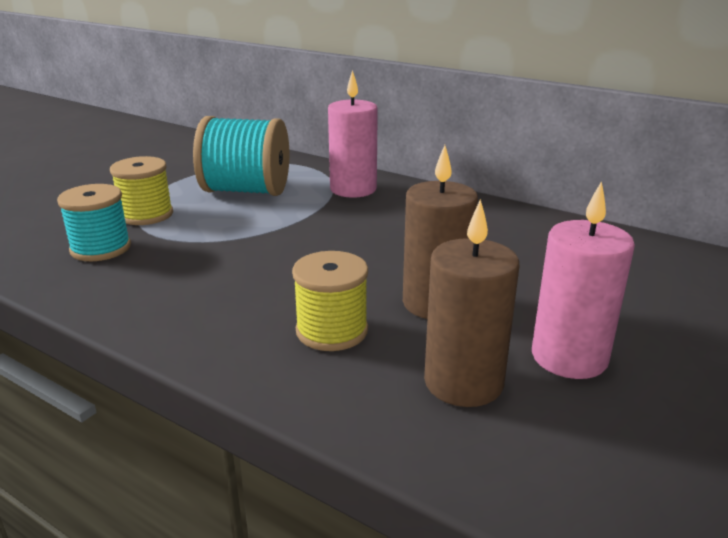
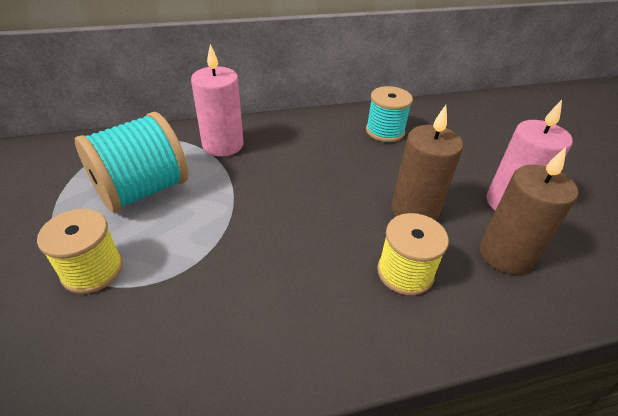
camera: 50 degrees left, 15 degrees up
(101, 248) = (116, 336): turquoise spool -> turquoise spool (385, 131)

